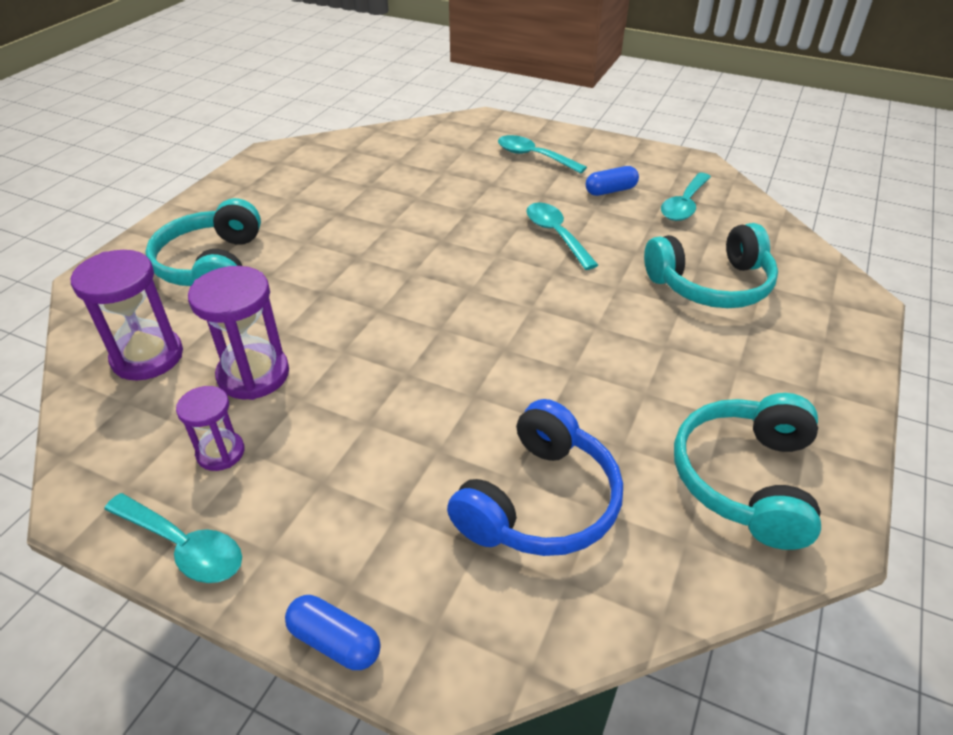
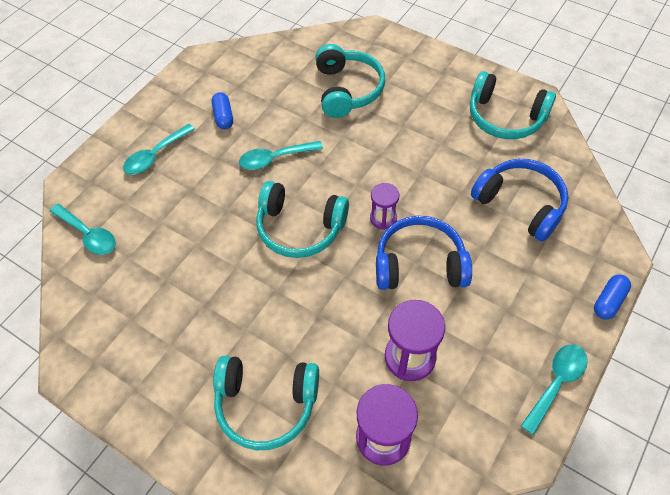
camera: 80 degrees left, 15 degrees up
(220, 453) = (483, 371): purple hourglass -> purple hourglass (383, 218)
(402, 377) = (419, 264): none -> blue headphones
(450, 265) = (300, 228): none -> turquoise headphones
(684, 205) = (254, 80): turquoise spoon -> turquoise spoon (88, 234)

